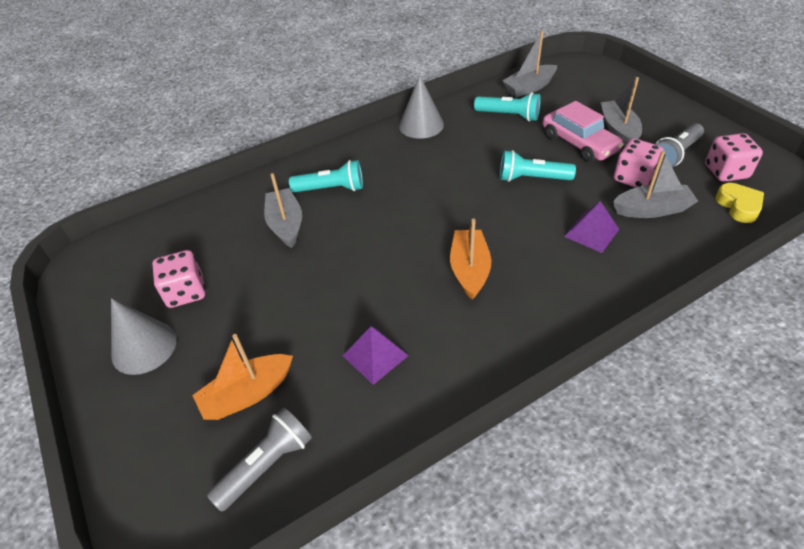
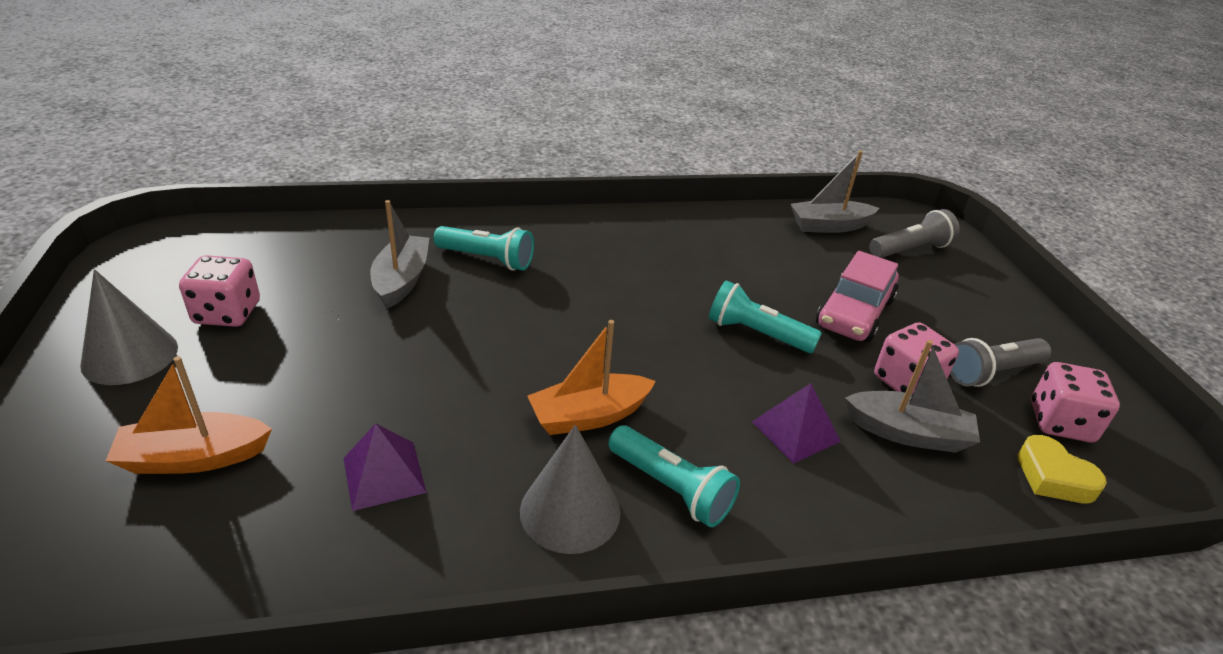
camera: 15 degrees right, 10 degrees down
(267, 464) = (142, 555): grey flashlight -> grey flashlight (910, 250)
(421, 125) = (653, 225): grey cone -> grey cone (570, 511)
(469, 270) = (589, 416): orange boat -> orange boat turned 135 degrees counterclockwise
(509, 116) = (778, 250): turquoise flashlight -> turquoise flashlight (671, 488)
(579, 143) = (854, 312): pink car -> pink car turned 45 degrees clockwise
(618, 130) = (923, 315): grey boat -> none
(738, 206) = (1053, 477): yellow heart -> yellow heart turned 135 degrees clockwise

